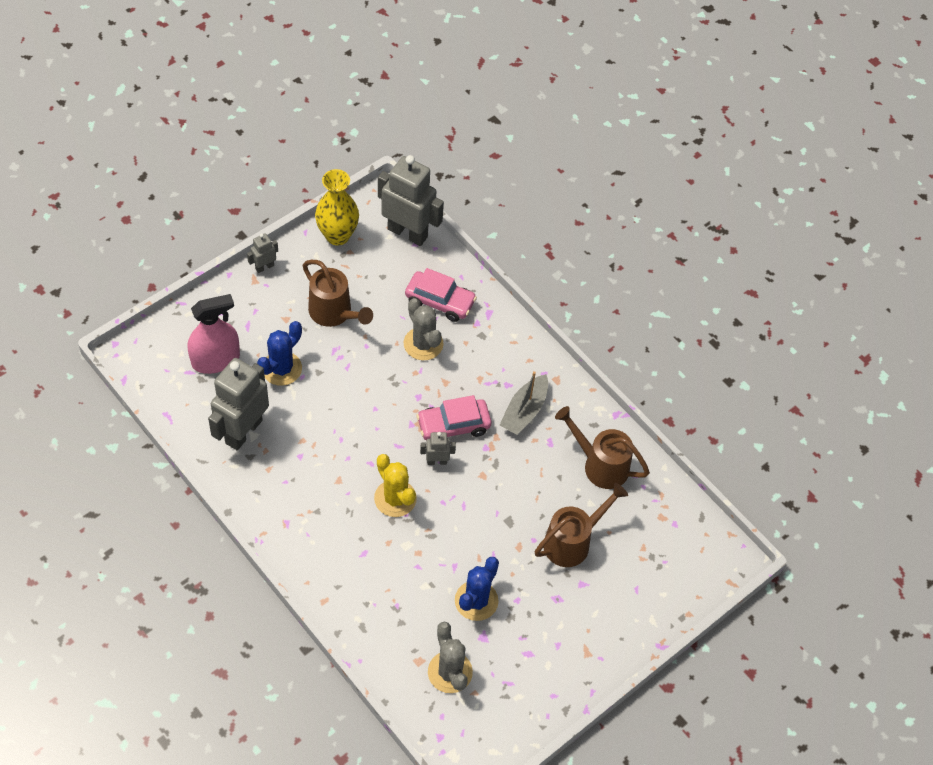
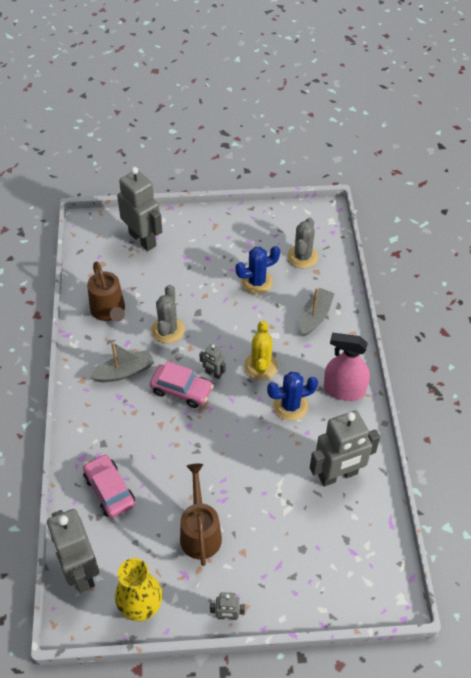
camera: 140 degrees left, 5 degrees down
(215, 360) = (324, 549): pink spray bottle -> pink spray bottle (344, 390)
(281, 368) = (275, 509): blue cactus -> blue cactus (290, 406)
(379, 595) = (315, 316): none -> grey boat
(423, 344) = (152, 463): grey cactus -> grey cactus (168, 330)
(573, 541) = (169, 280): brown watering can -> none
(649, 577) = (143, 239): none -> grey robot

